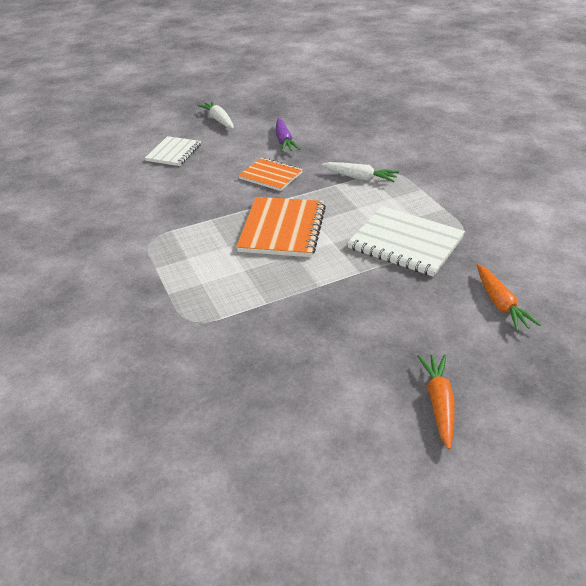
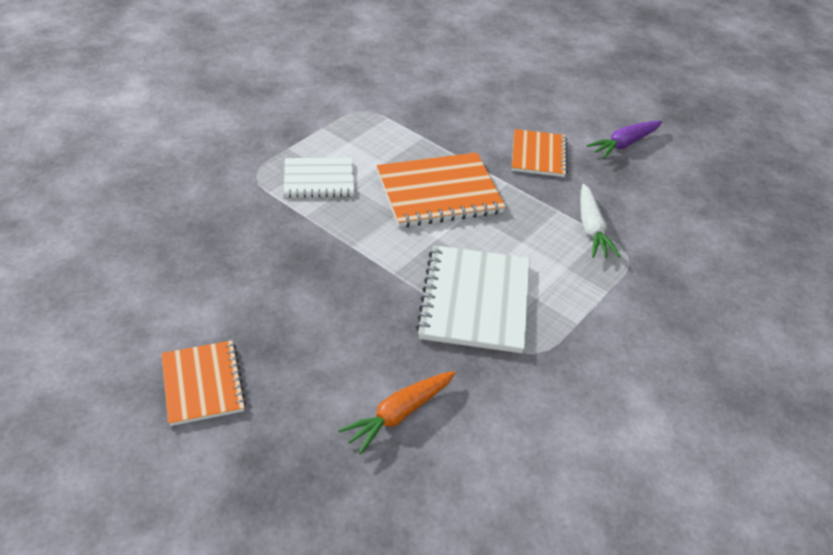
camera: 60 degrees right, 5 degrees up
(174, 153) = (529, 73): white notebook -> white notebook (319, 179)
(219, 120) = (626, 82): white carrot -> none
(439, 403) = (203, 384): orange carrot -> orange notebook

